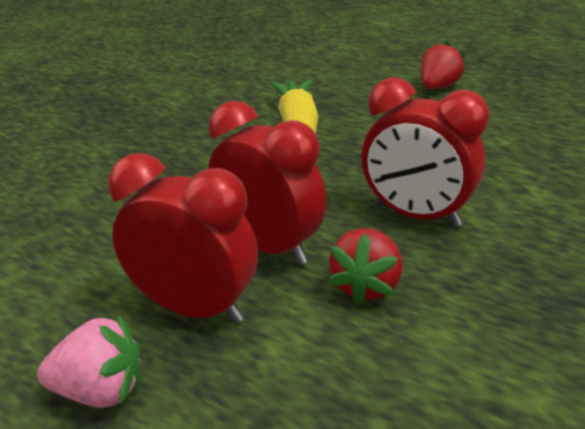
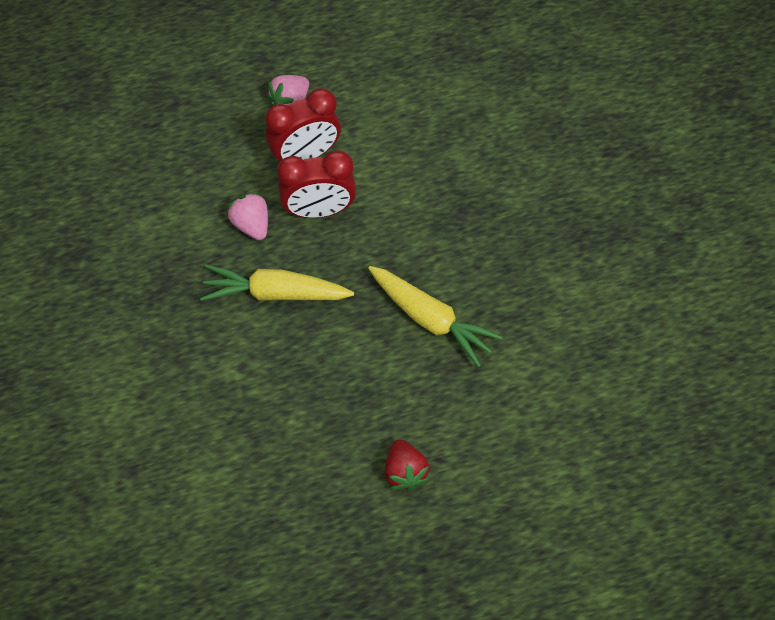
camera: 130 degrees right, 30 degrees up
(366, 286) = (251, 224): red strawberry -> pink strawberry
(416, 215) = (275, 293): red clock -> yellow carrot

